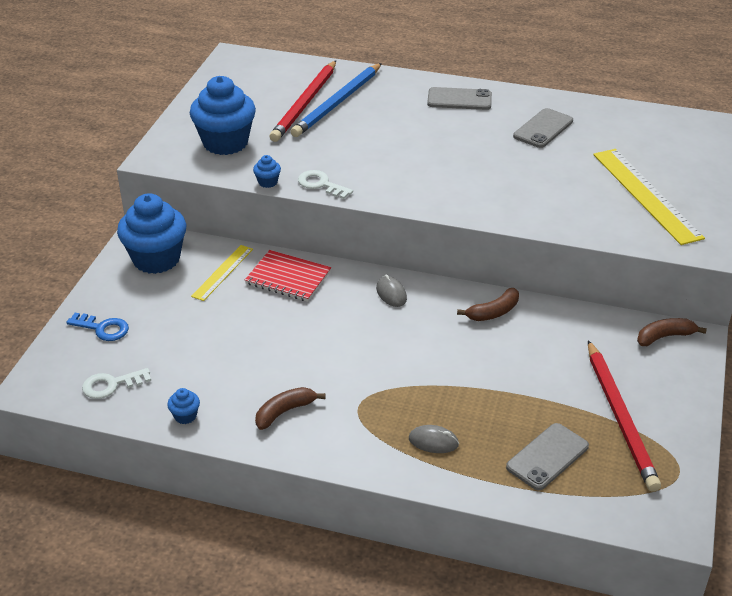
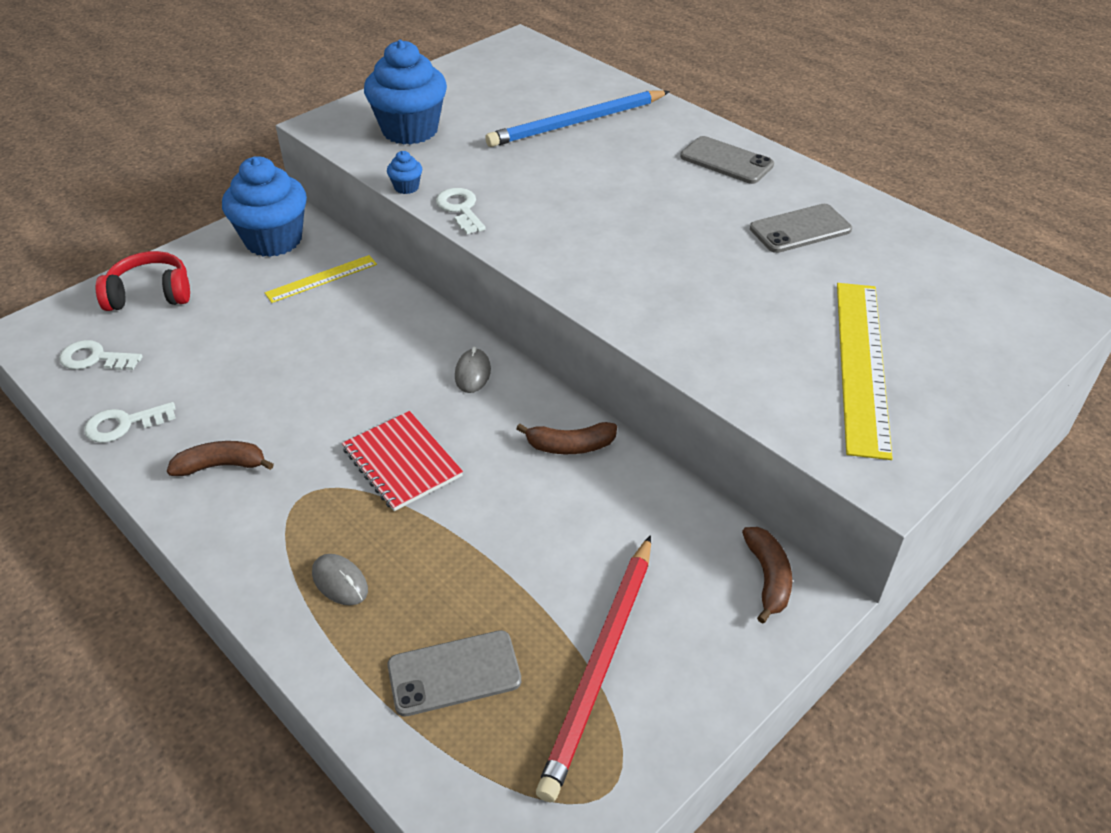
camera: 30 degrees right, 5 degrees up
(103, 328) = (150, 294): blue key -> red headphones
(185, 416) = (124, 424): blue cupcake -> white key
(288, 277) = (381, 310): red notebook -> red notebook (402, 462)
(305, 103) = (540, 113): red pencil -> none
(664, 337) = (767, 577): brown banana -> brown banana turned 75 degrees clockwise

